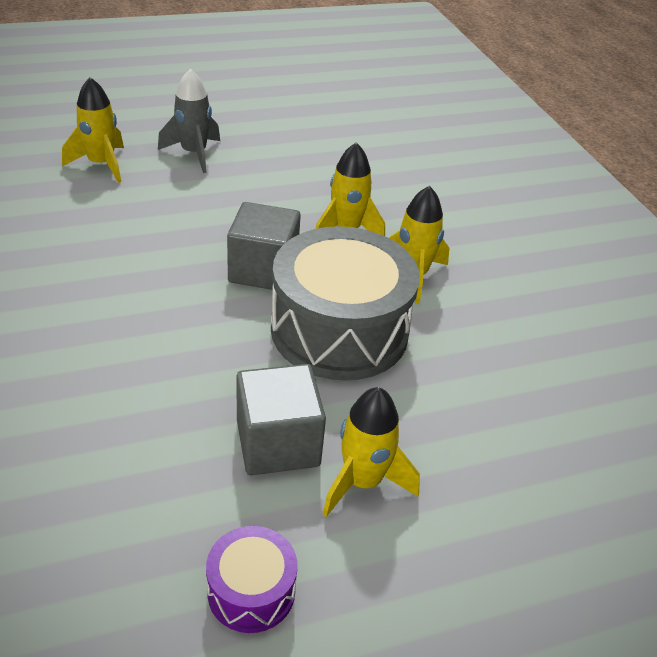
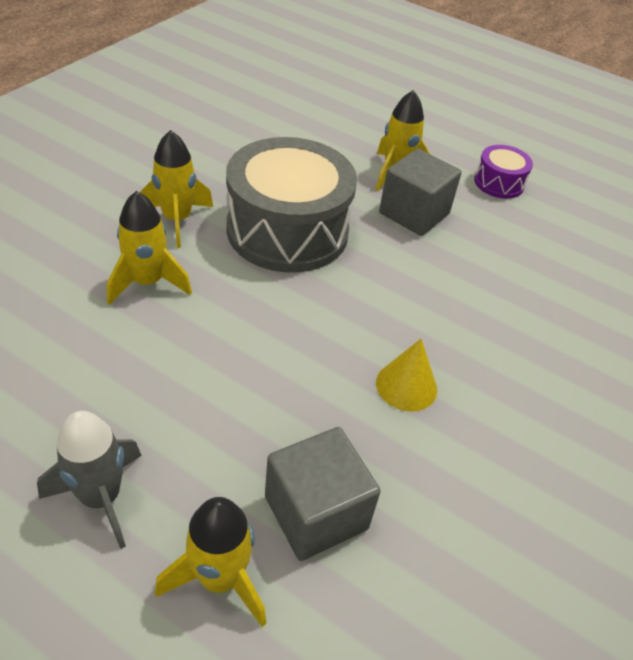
camera: 130 degrees left, 5 degrees up
(104, 291) = (406, 386): none -> yellow cone
(263, 270) = (264, 304): grey cube -> grey cube (316, 513)

